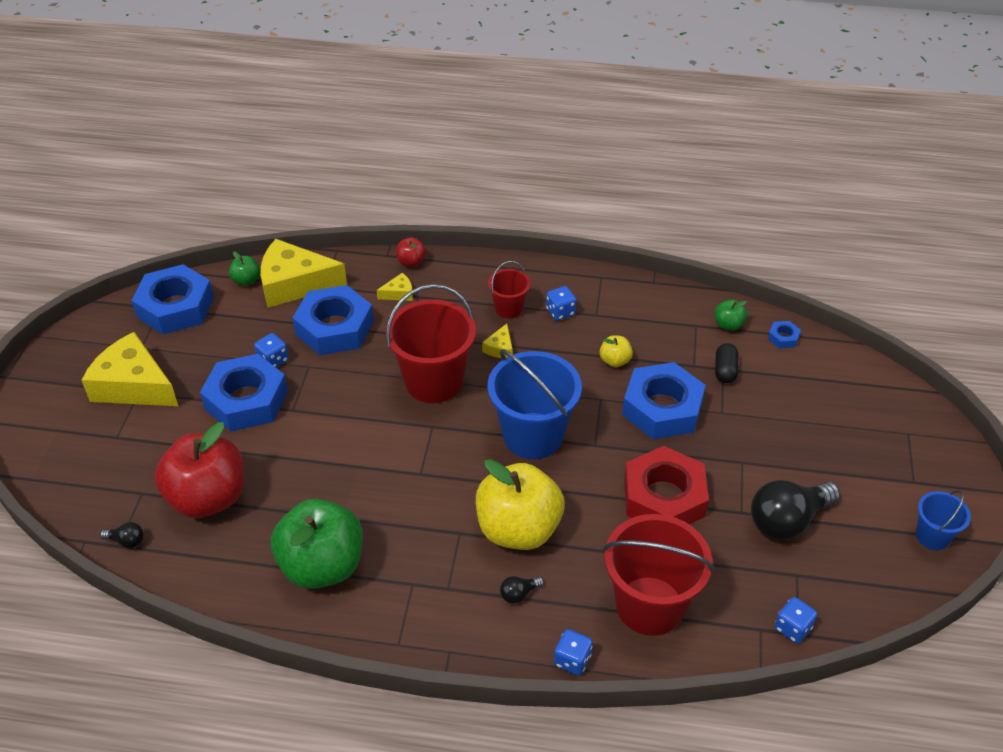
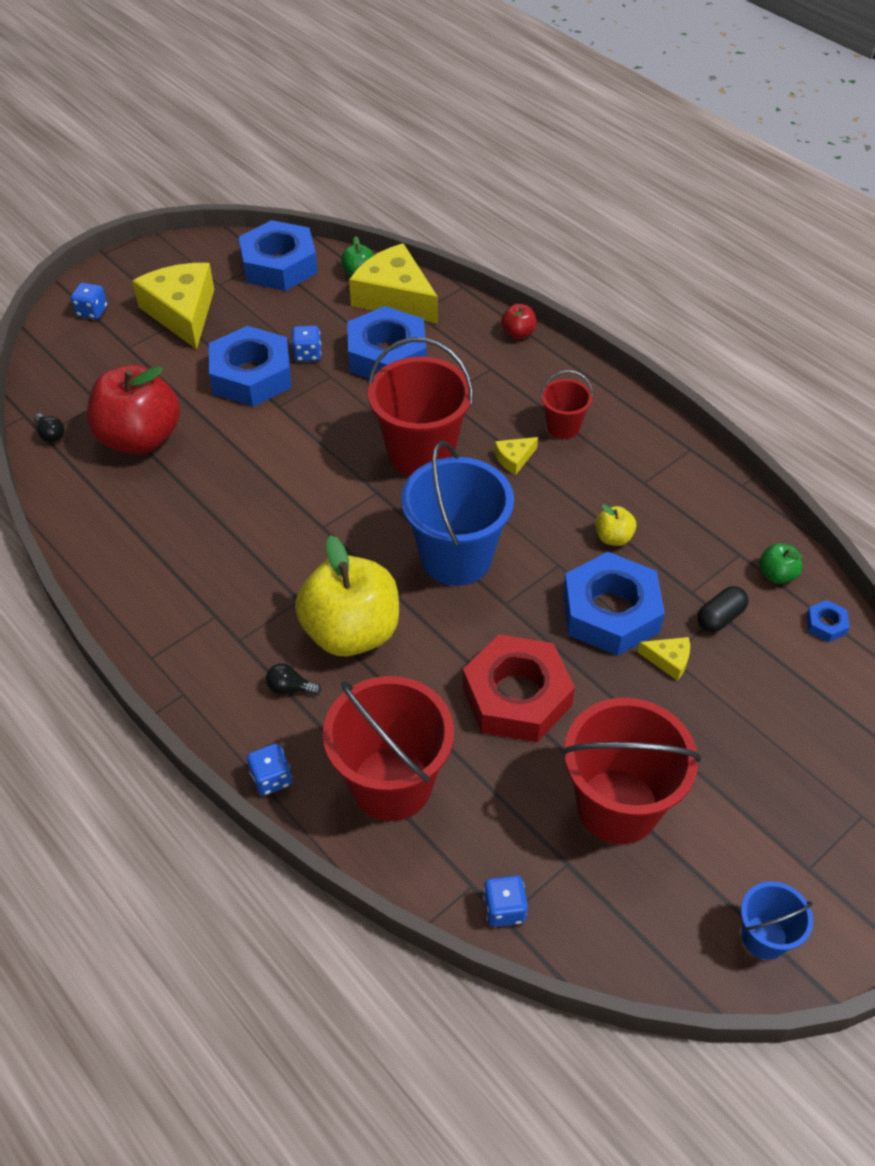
camera: 40 degrees right, 5 degrees up
(322, 566) = (163, 551): green apple -> none
(399, 293) = (476, 356): yellow cheese -> yellow cheese (668, 660)
(560, 312) = (610, 459): blue dice -> blue dice (92, 312)
(787, 521) = (617, 806): black light bulb -> red bucket

